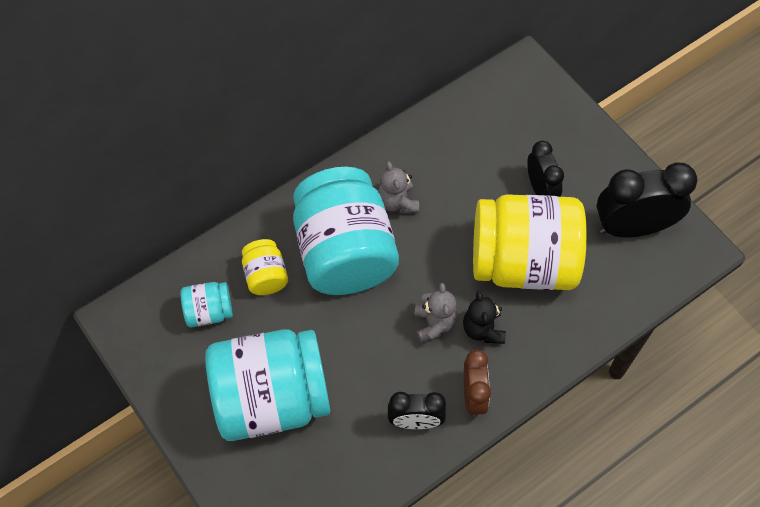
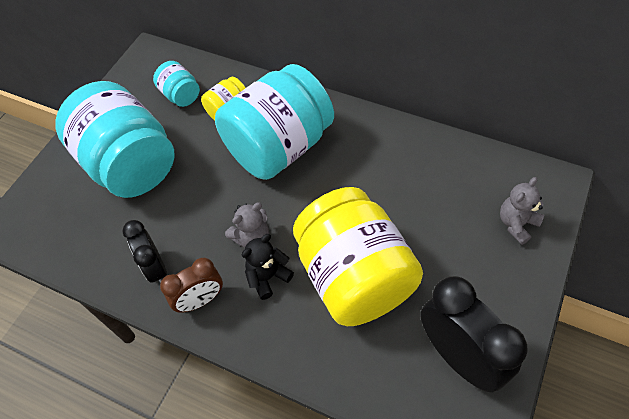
camera: 65 degrees right, 5 degrees down
(397, 202) = (348, 158): grey teddy bear -> grey teddy bear (516, 224)
(540, 189) = (439, 255): black clock -> none

